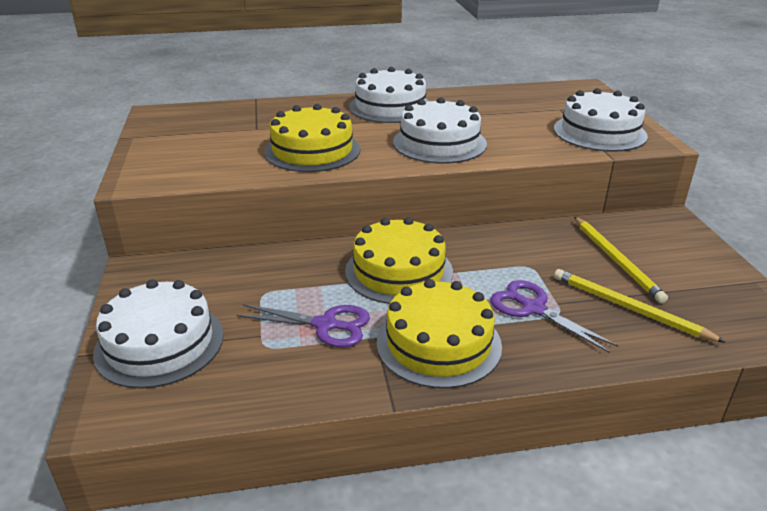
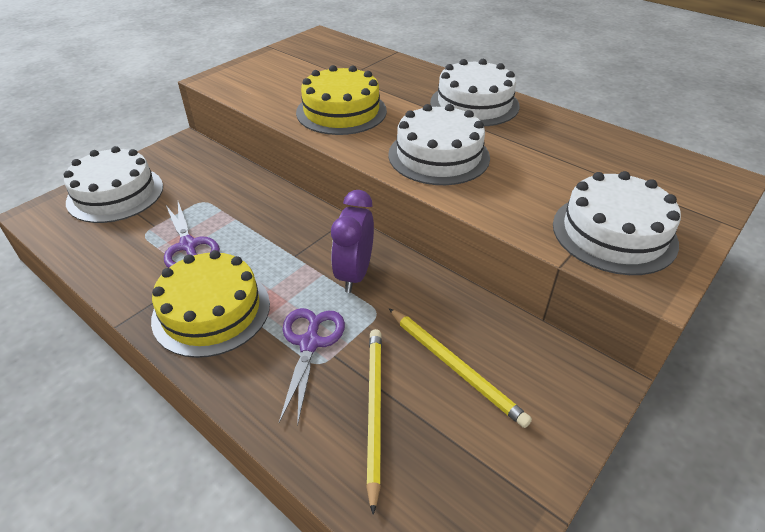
camera: 50 degrees right, 10 degrees up
(399, 271) = (290, 244): yellow cake -> none
(475, 258) = (354, 274): none -> purple clock
(616, 260) = (454, 366): yellow pencil -> yellow pencil turned 75 degrees counterclockwise

